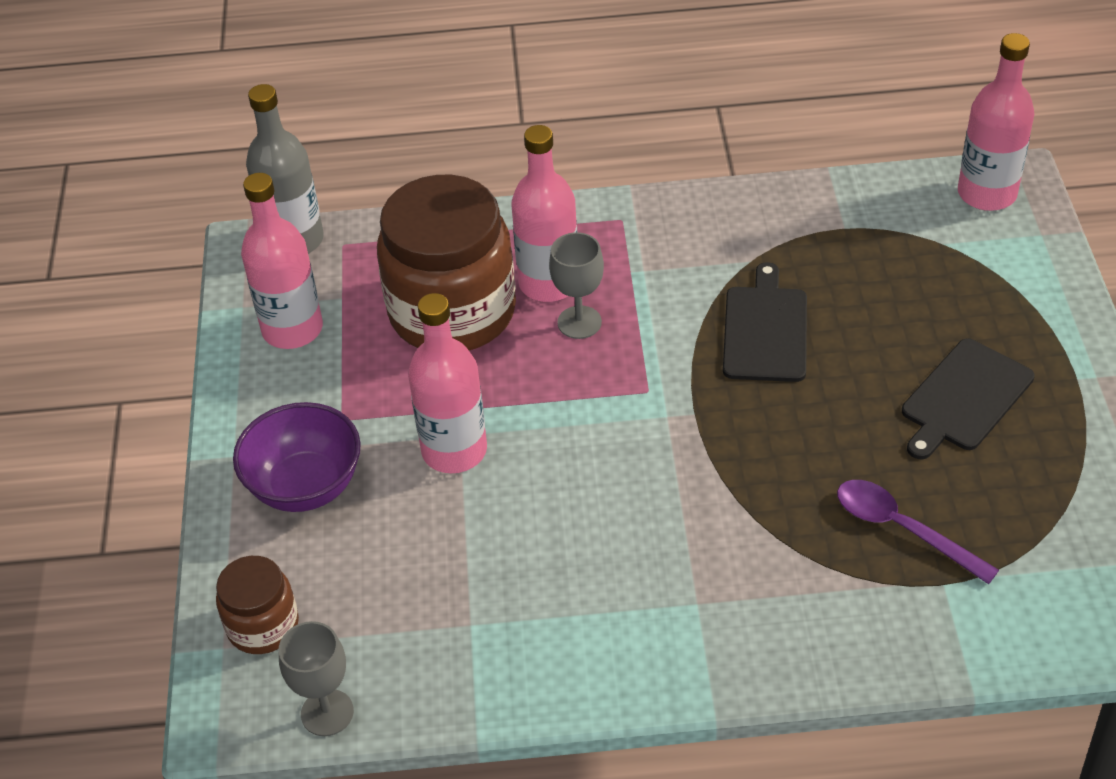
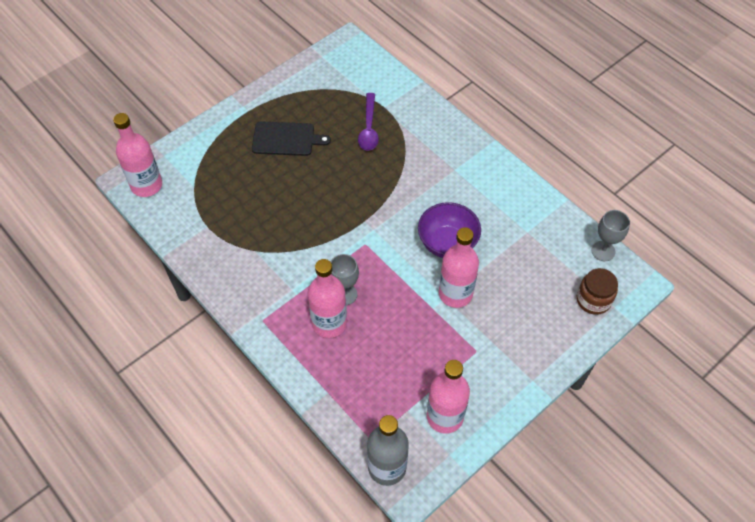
camera: 130 degrees left, 10 degrees up
(305, 486) = (521, 337): purple bowl -> purple bowl (447, 243)
(452, 312) = (378, 352): brown jar -> none
(765, 330) = (296, 222): black cutting board -> none

